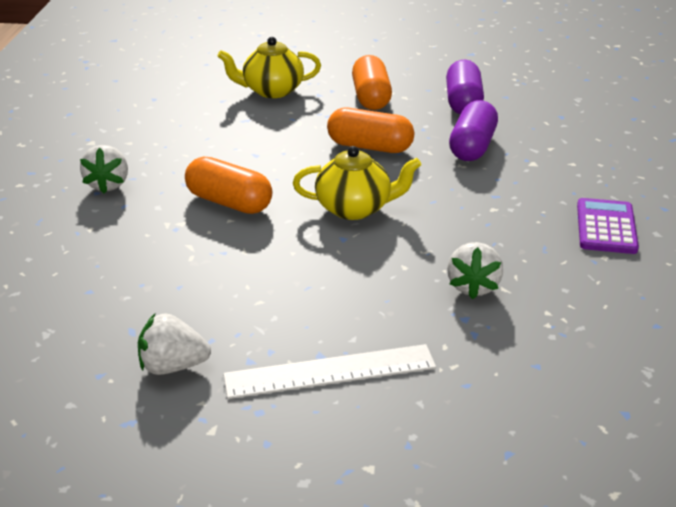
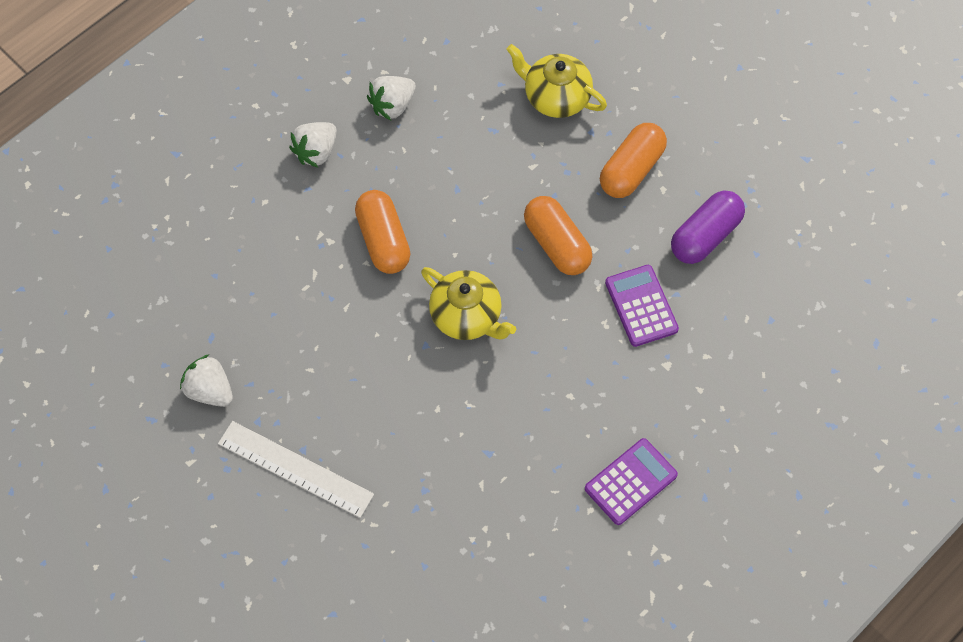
camera: 40 degrees right, 30 degrees up
(472, 147) = (641, 306): purple capsule -> purple calculator
(473, 286) = (462, 465): white strawberry -> white strawberry (392, 105)

